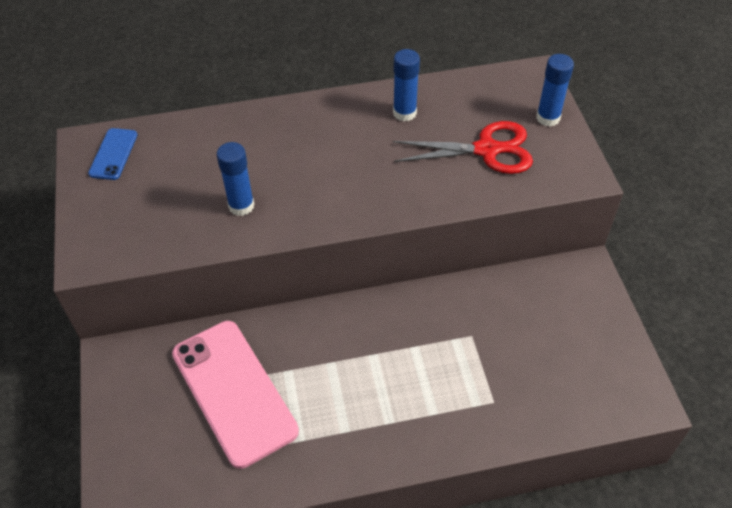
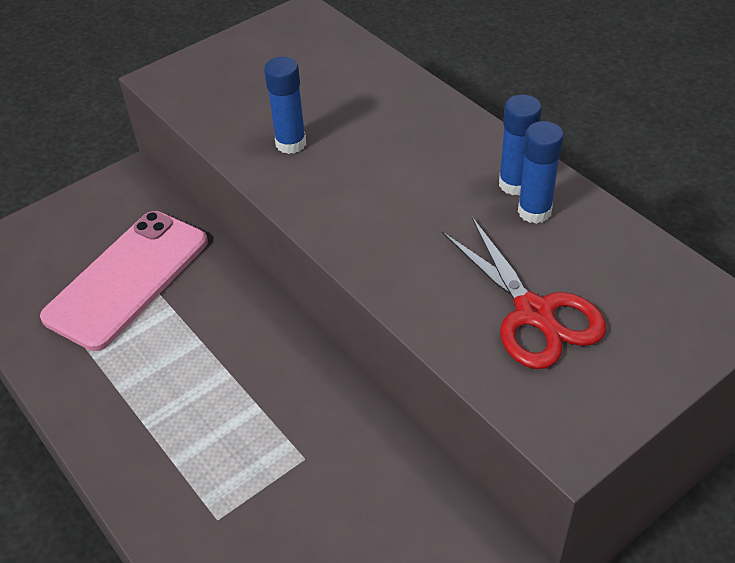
camera: 65 degrees right, 5 degrees down
(113, 154) = (301, 35): blue phone -> none
(548, 118) = (653, 358): blue glue stick -> blue glue stick (515, 184)

